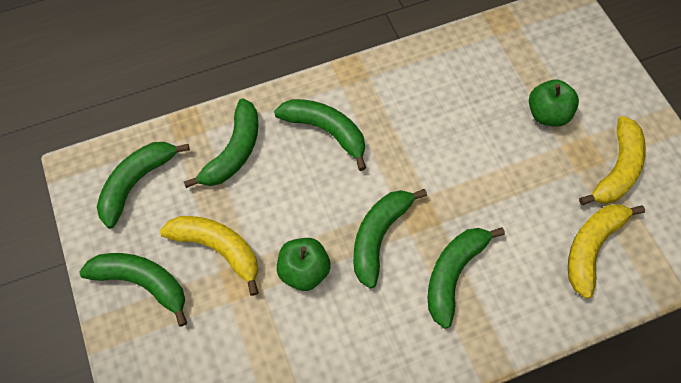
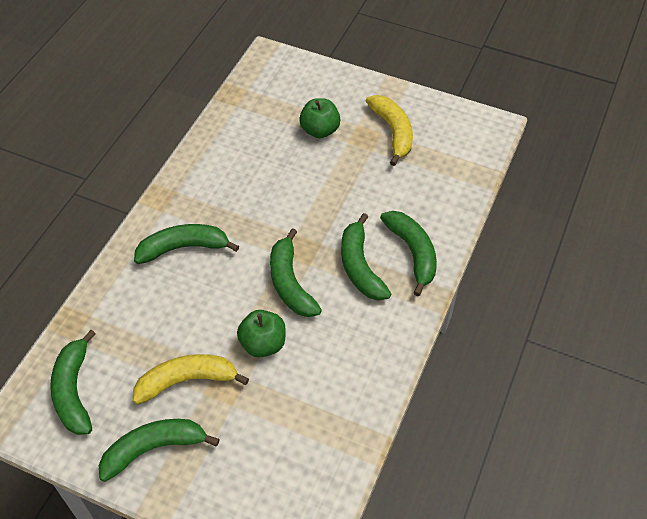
camera: 45 degrees left, 10 degrees down
(234, 151) = (128, 311): green banana -> green banana (412, 253)
(591, 247) = (423, 187): yellow banana -> none

